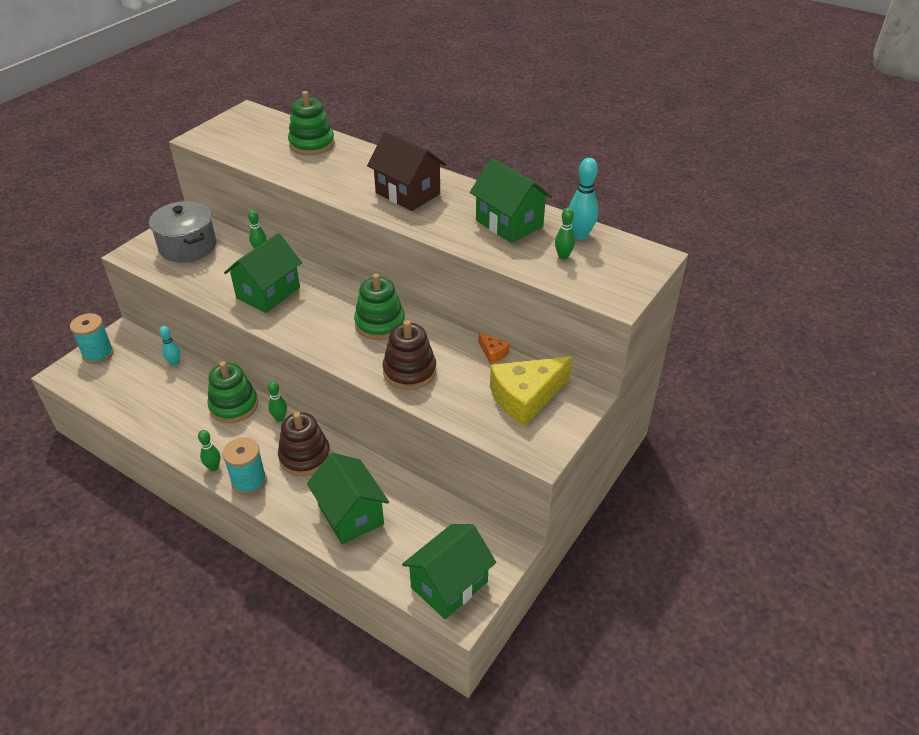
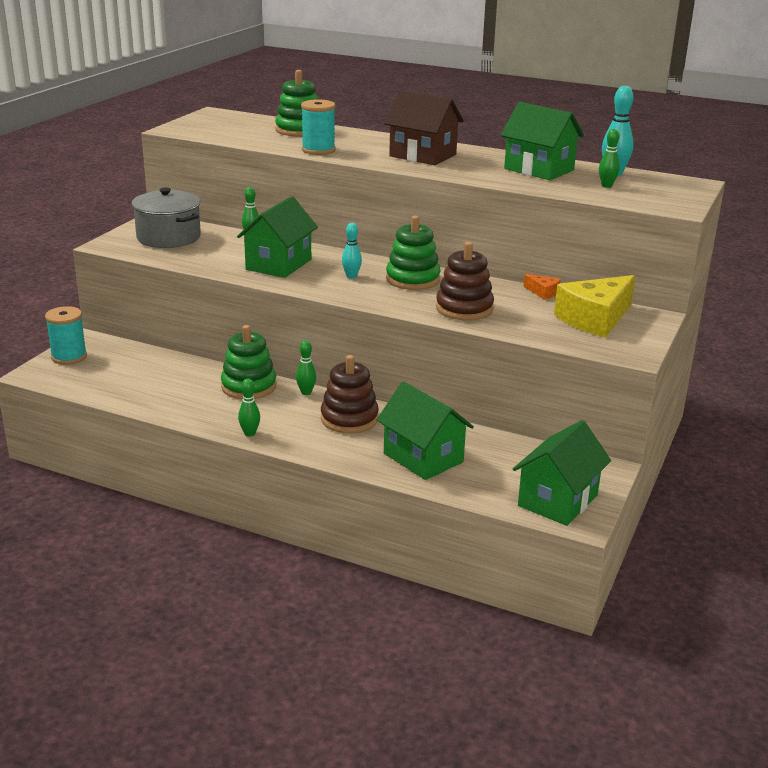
camera: 10 degrees left, 15 degrees down
(174, 363) = (163, 358): turquoise bowling pin -> turquoise bowling pin (351, 276)
(249, 481) = (296, 441): turquoise spool -> turquoise spool (318, 150)

